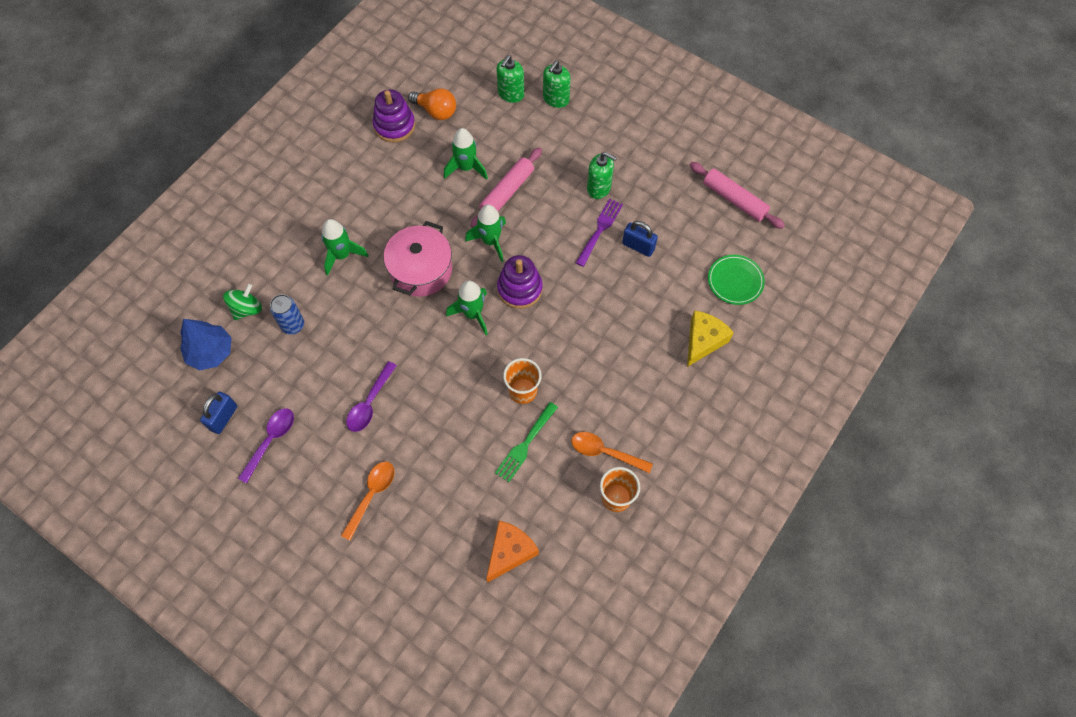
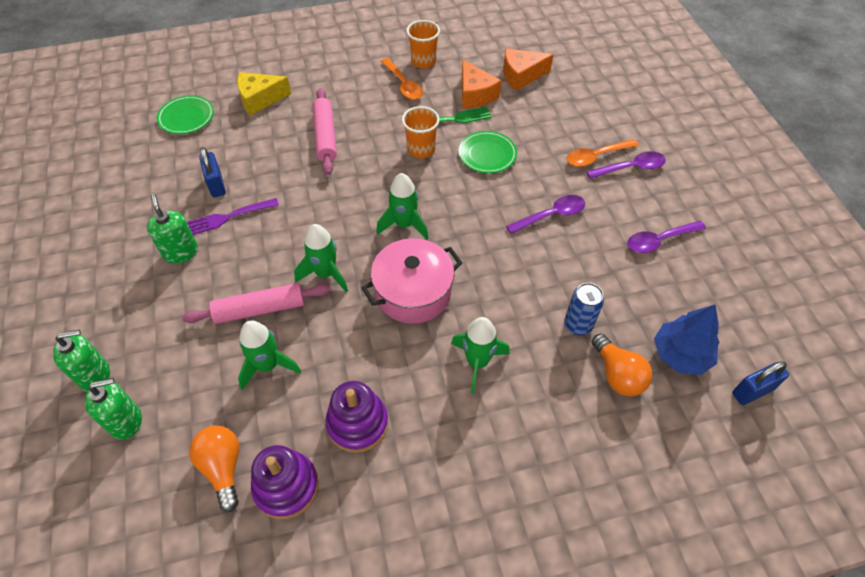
camera: 140 degrees left, 10 degrees down
(223, 418) = (696, 285): blue padlock -> blue padlock (752, 391)
(247, 309) = (617, 374): green spinning top -> orange light bulb
(334, 505) = (631, 168): none -> purple spoon
(465, 427) = (487, 154): none -> green plate
(520, 289) = (345, 218): purple stacking toy -> purple stacking toy (357, 423)
(532, 490) = (475, 94): none -> orange cheese
(734, 200) = (100, 167): pink rolling pin -> pink rolling pin (325, 136)

